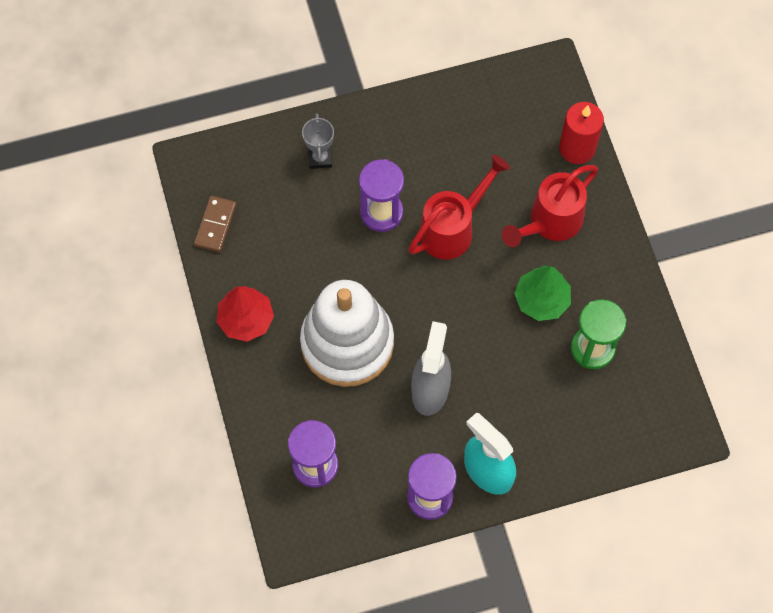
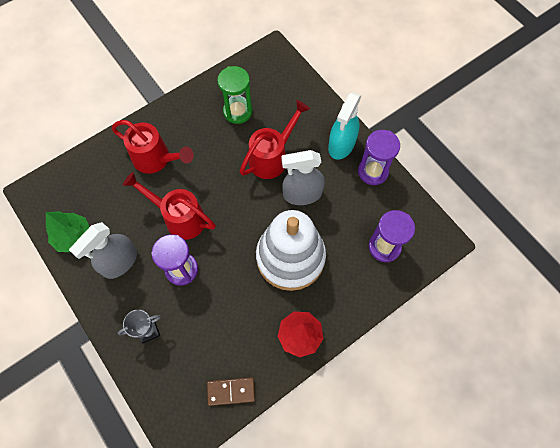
camera: 110 degrees left, 0 degrees up
(418, 147) = (120, 262): none -> grey spray bottle
(500, 369) = (272, 157): none -> red watering can
(541, 300) = (214, 148): green tree -> green tree (73, 236)
(577, 148) = (94, 159): red candle -> none

